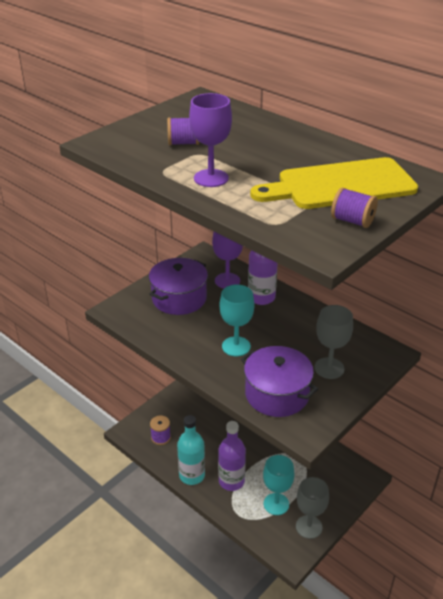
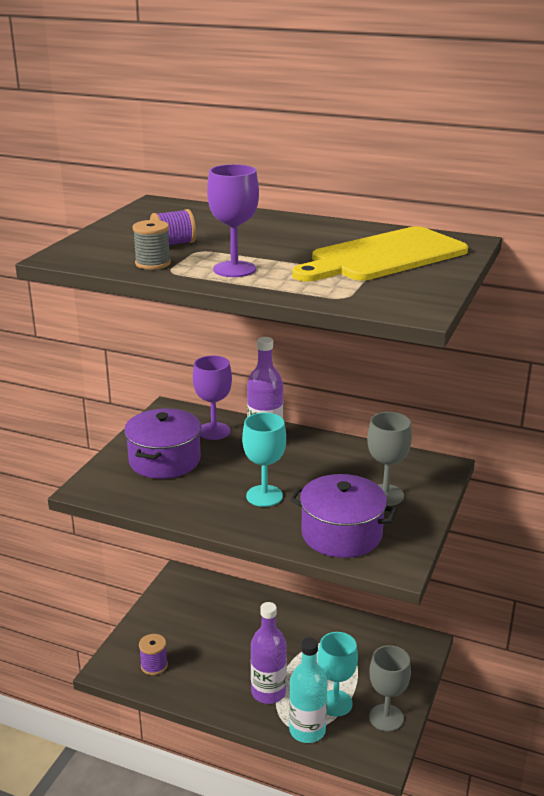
camera: 20 degrees left, 10 degrees down
(154, 161) = (153, 263): none -> grey spool
(192, 475) = (215, 699): turquoise bottle -> turquoise bottle (307, 730)
(352, 221) = (423, 283): purple spool -> none

